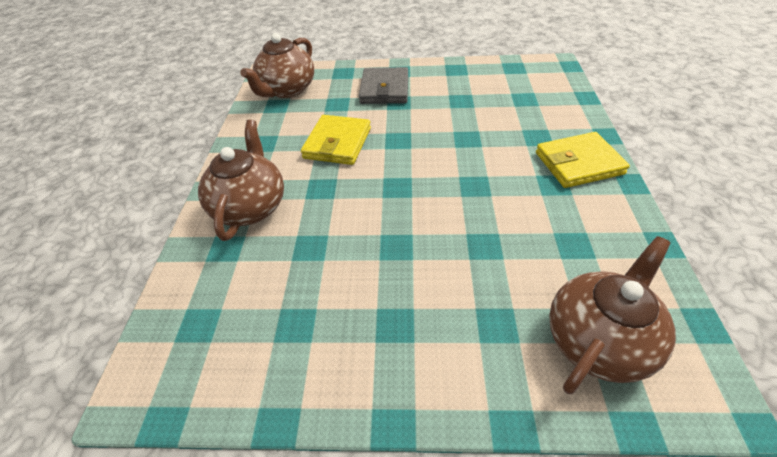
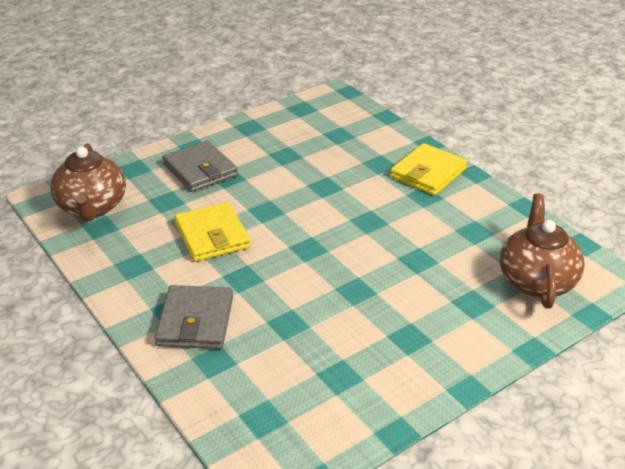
camera: 40 degrees left, 10 degrees down
(250, 207) = (195, 321): brown teapot -> grey wallet

